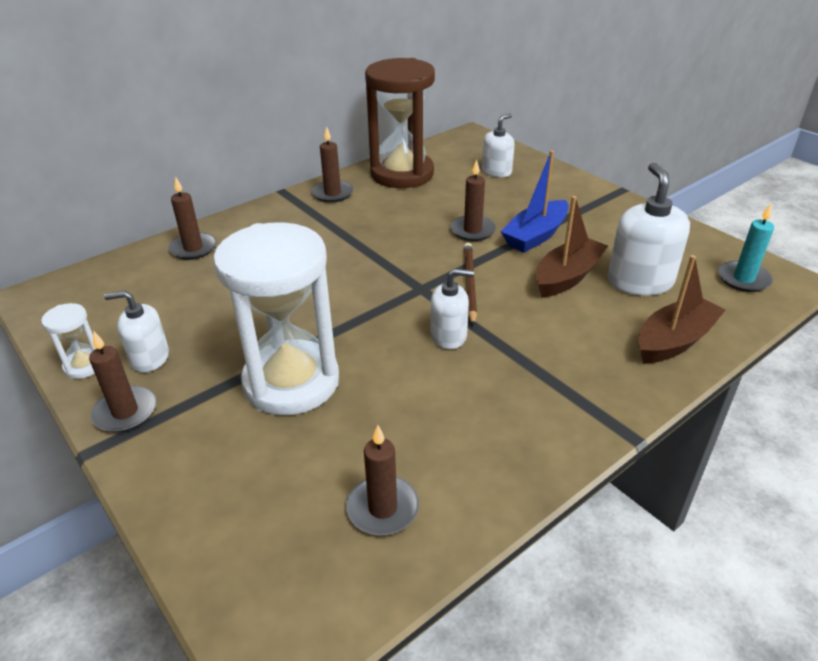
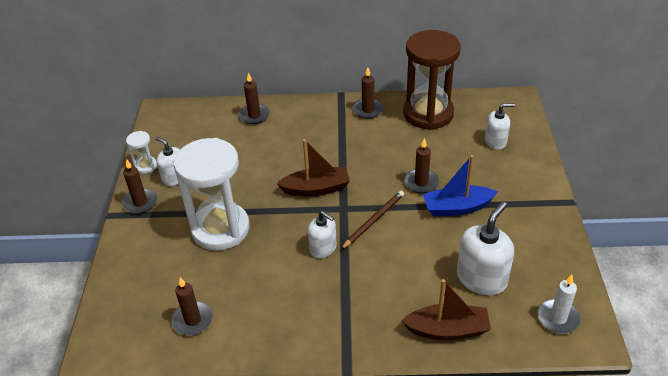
camera: 40 degrees right, 5 degrees up
(567, 277) = (439, 249): brown boat -> brown boat (316, 189)
(743, 279) = (558, 318): turquoise candle -> white candle

